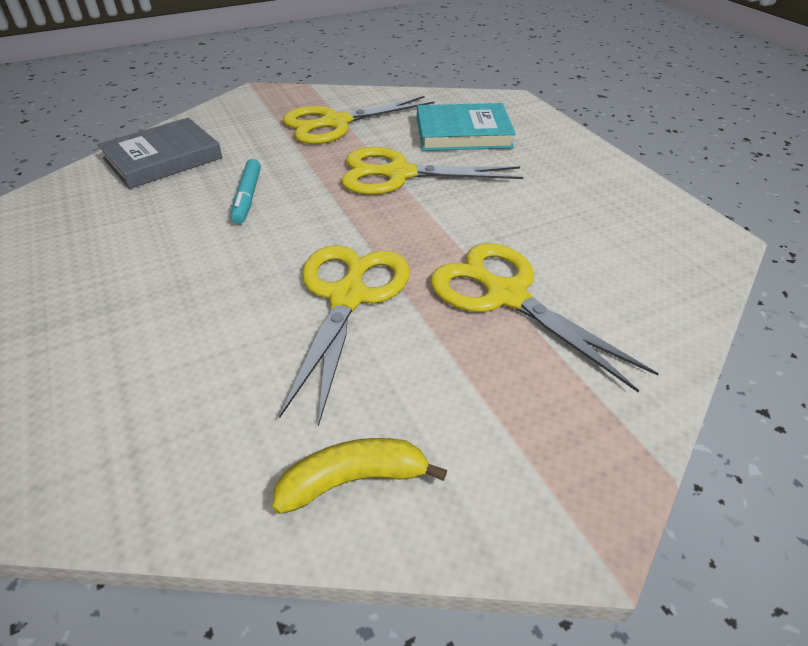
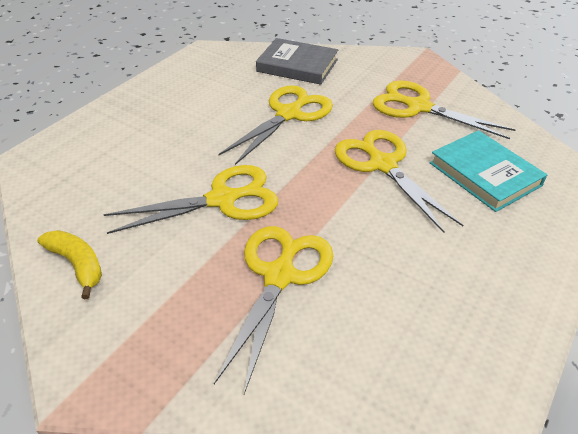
camera: 60 degrees right, 0 degrees up
(248, 197) = (288, 114): turquoise marker -> yellow scissors

